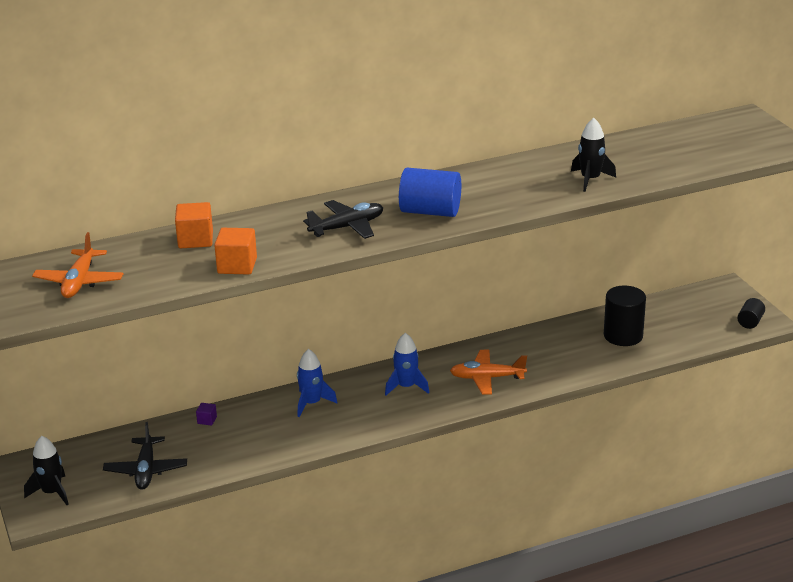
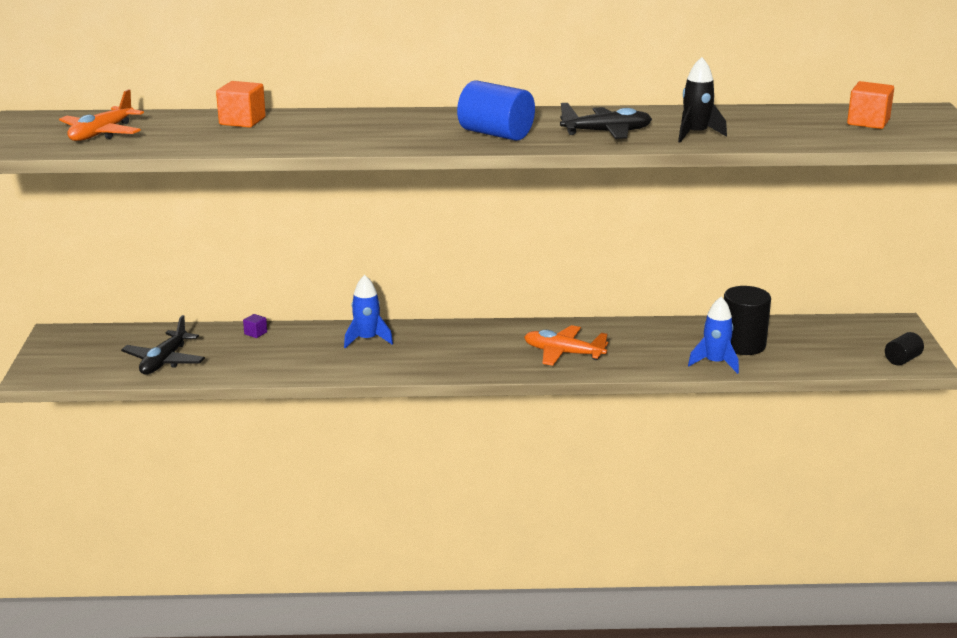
camera: 20 degrees right, 5 degrees down
(52, 492) = (65, 361): black rocket -> none
(237, 266) = (258, 144): orange cube -> orange cube (868, 122)
(347, 227) = (398, 133): black plane -> black plane (607, 132)
(406, 387) = (473, 344): blue rocket -> blue rocket (715, 363)

